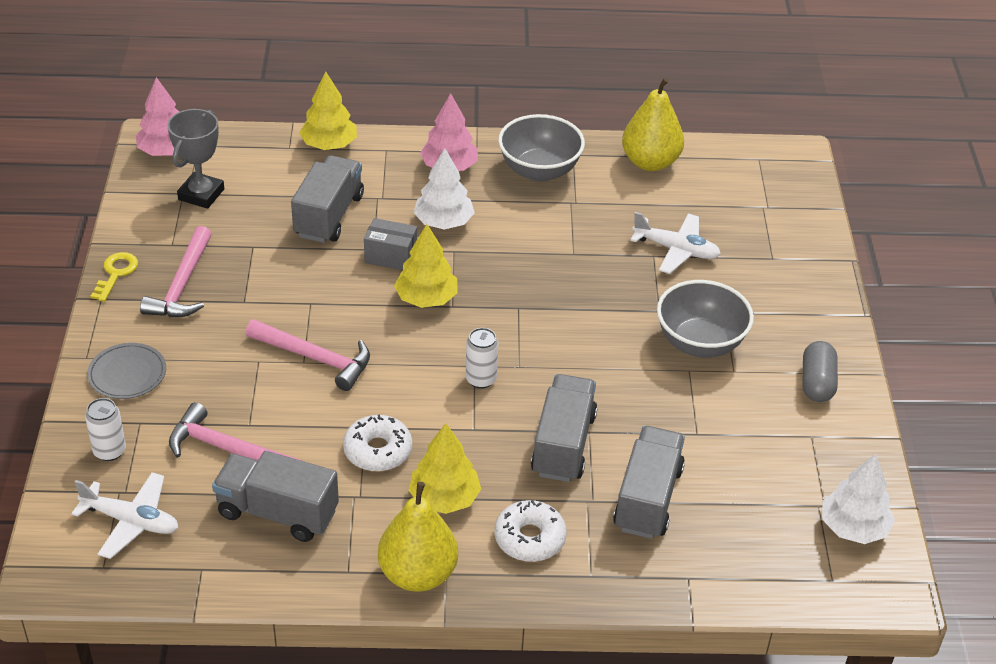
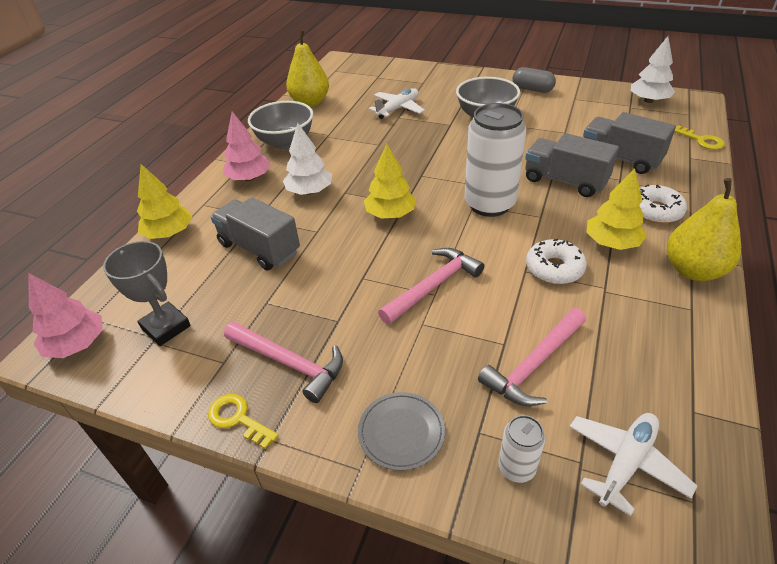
camera: 65 degrees left, 0 degrees up
(277, 512) = (620, 342): grey truck -> none
(391, 256) = (332, 223): grey box -> none
(481, 379) = (489, 204): white can -> white can, size x2.12
(747, 593) = (701, 140): none -> yellow key

